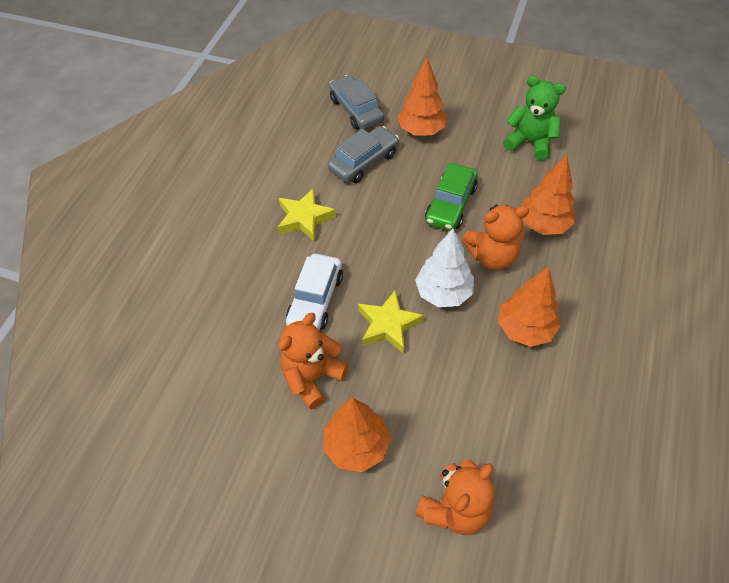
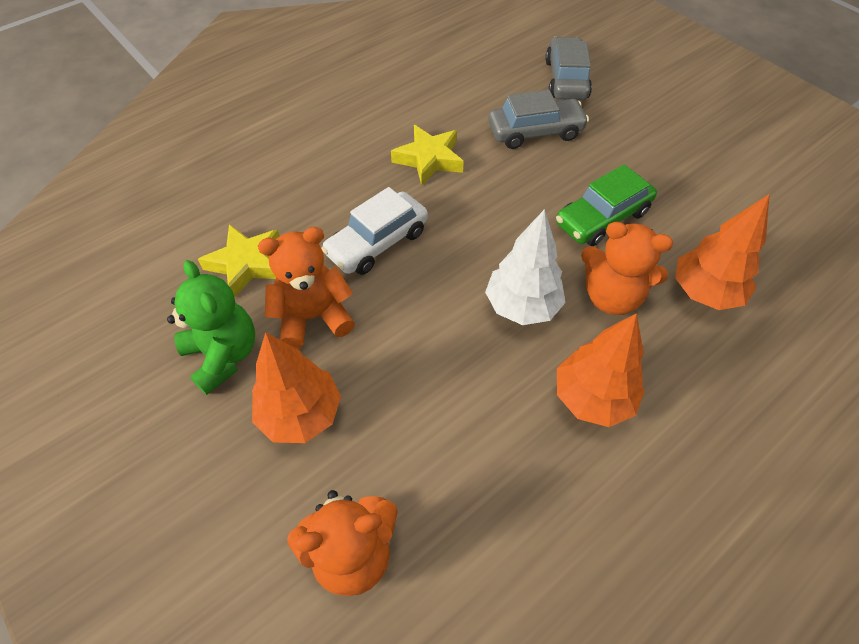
camera: 30 degrees right, 0 degrees up
(388, 325) = (433, 307): yellow star -> yellow star (246, 264)
(421, 131) = (625, 128): orange tree -> none
(530, 142) = (753, 195): green teddy bear -> green teddy bear (223, 355)

